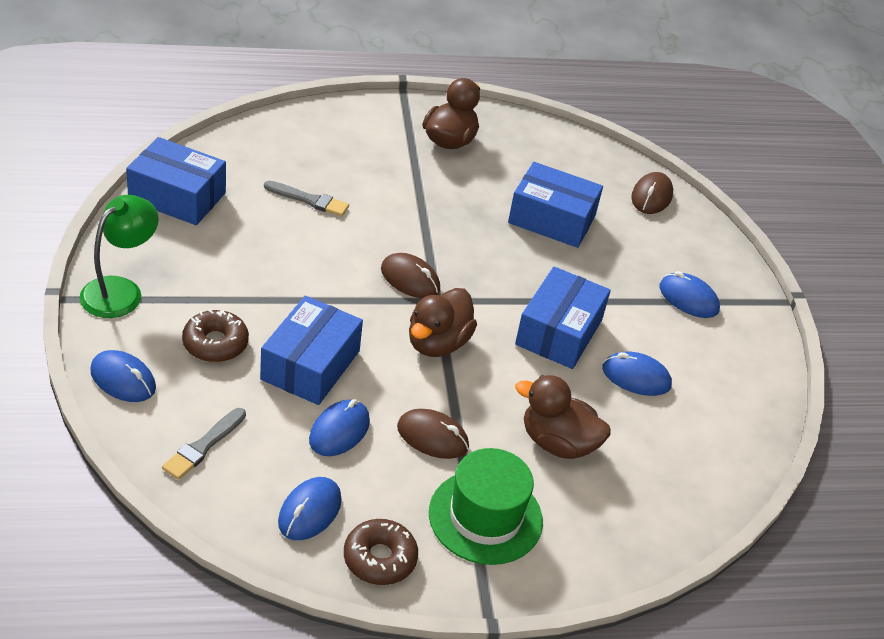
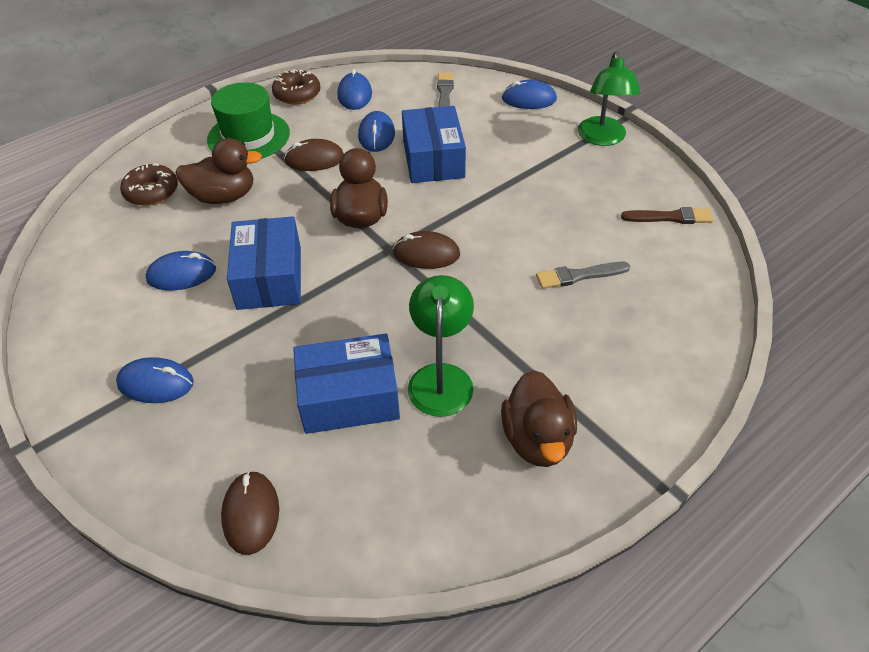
camera: 155 degrees right, 5 degrees up
(177, 196) = (670, 217): blue box -> brown brush
(215, 343) = (505, 141): brown donut -> brown donut (151, 192)
(479, 197) = (441, 377): none -> green lamp

